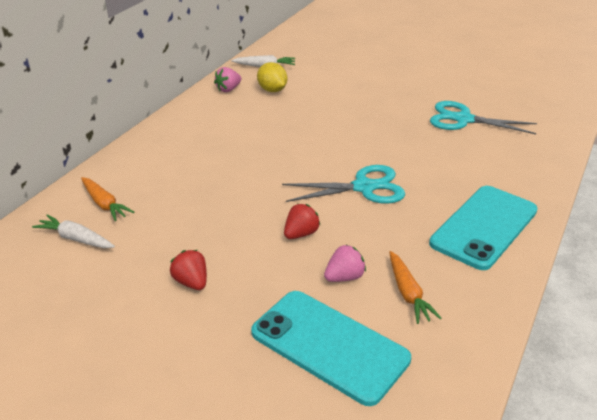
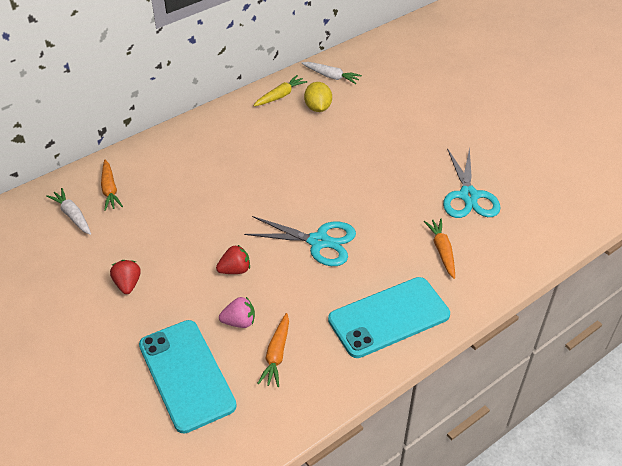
camera: 25 degrees right, 10 degrees up
(228, 89) = (280, 96): pink strawberry -> yellow carrot
(463, 119) = (468, 196): turquoise scissors -> turquoise scissors turned 135 degrees counterclockwise
(480, 163) = (442, 251): none -> orange carrot

